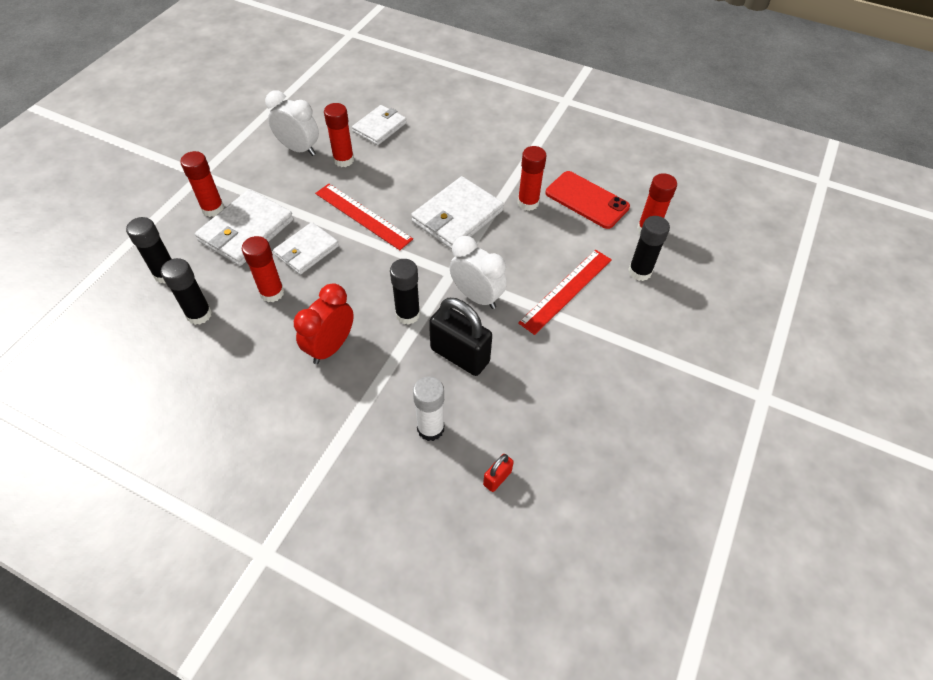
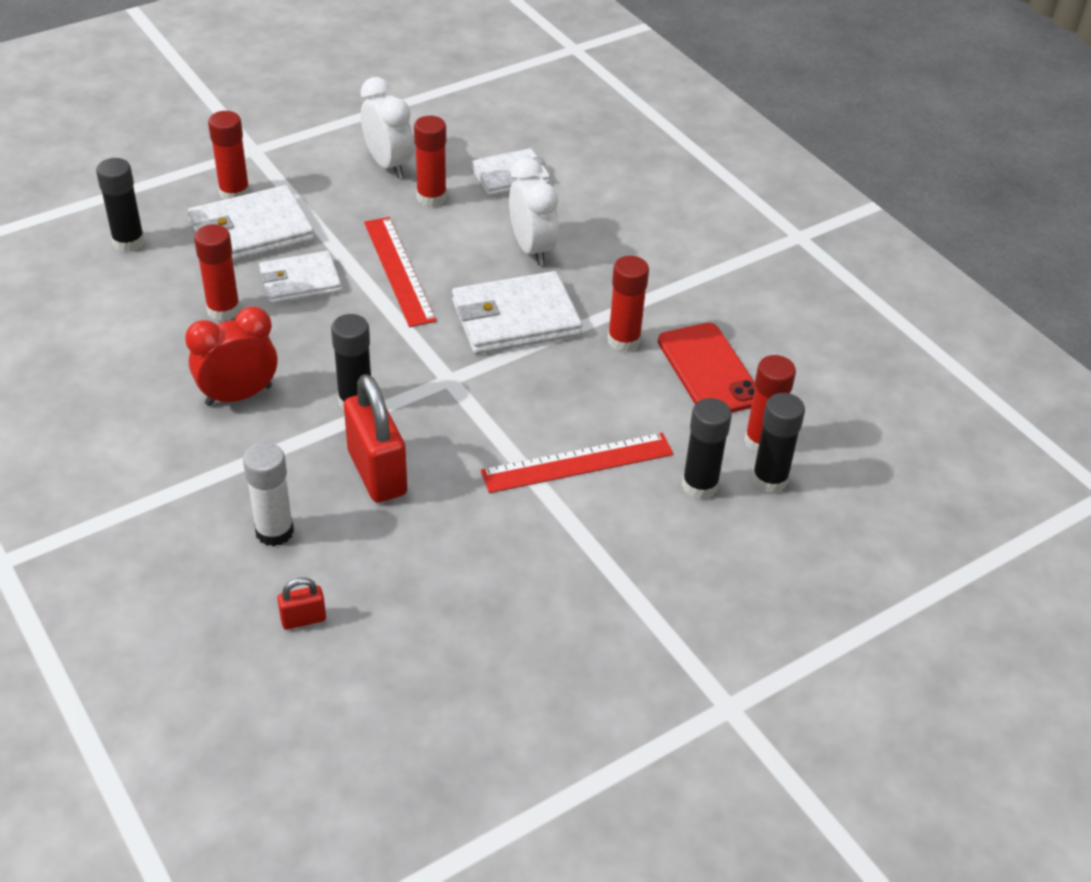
camera: 30 degrees right, 10 degrees down
(199, 314) = (128, 299): black glue stick -> black glue stick (769, 480)
(460, 355) = (377, 473): black padlock -> red padlock
(476, 296) = (456, 419): white clock -> white clock (532, 249)

